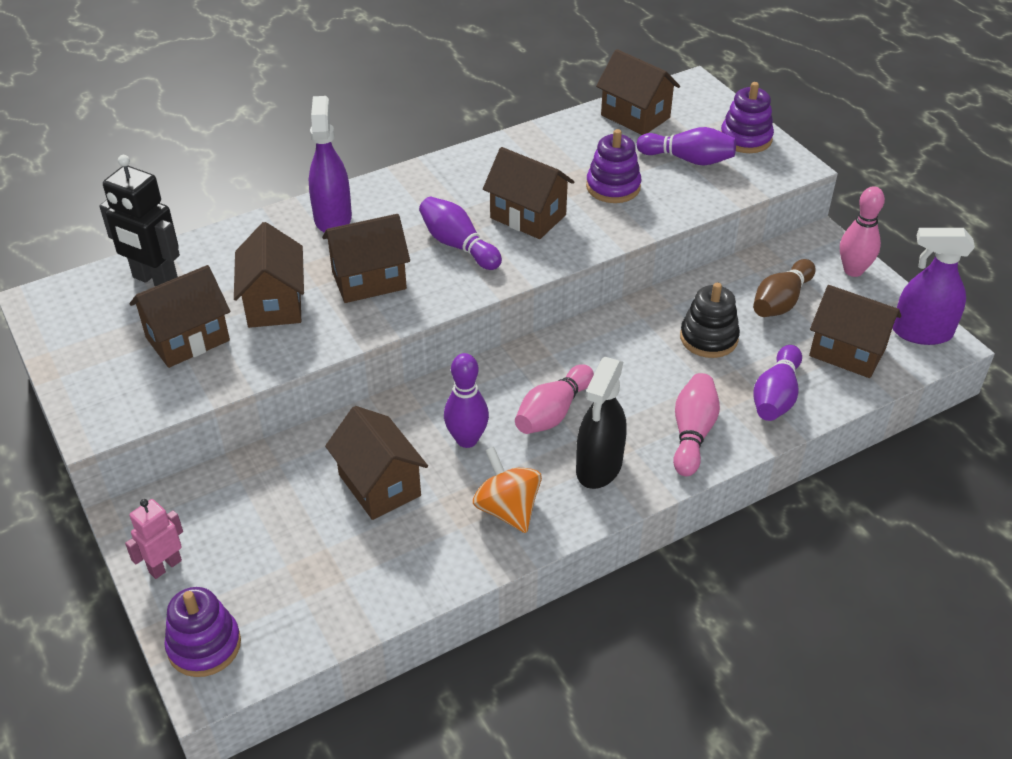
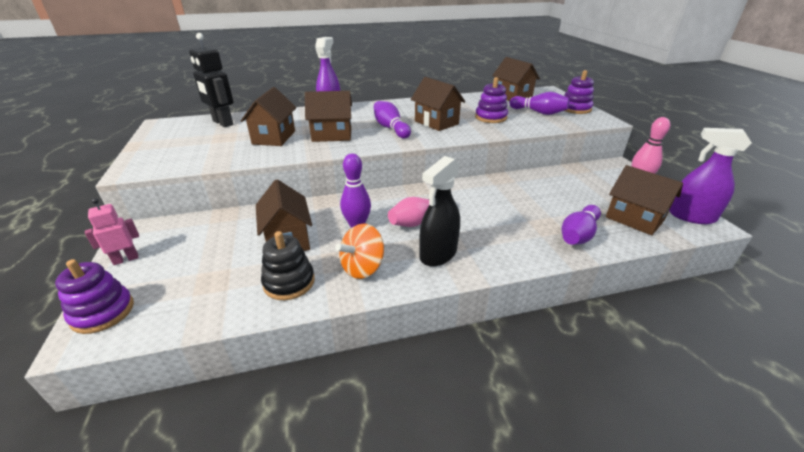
camera: 15 degrees right, 10 degrees down
(187, 339) = (216, 145): brown house -> none
(507, 509) = (363, 268): orange spinning top -> orange spinning top turned 120 degrees counterclockwise
(692, 433) = (512, 246): pink bowling pin -> none
(708, 338) = (535, 199): black stacking toy -> black stacking toy (289, 282)
(781, 301) = (587, 188): brown bowling pin -> none

